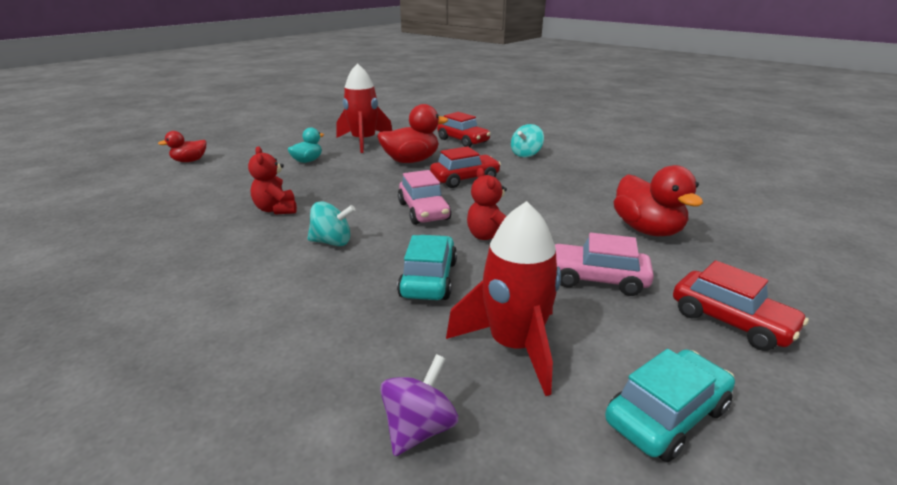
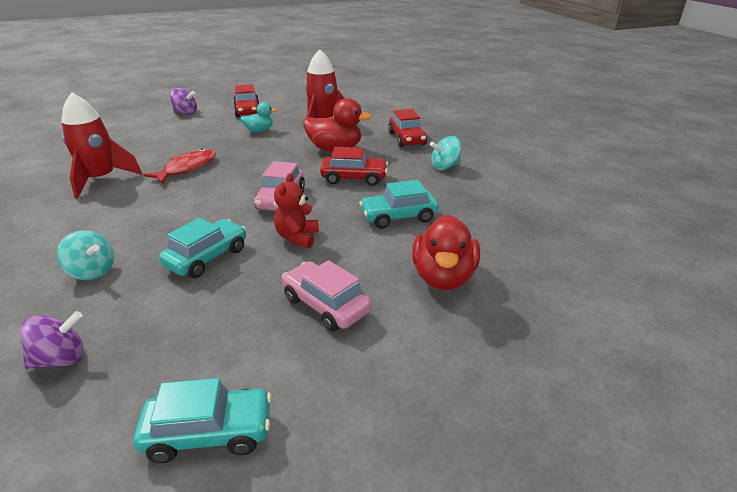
camera: 30 degrees right, 5 degrees up
(190, 161) = (186, 113): red duck -> purple spinning top
(276, 209) = (187, 168): red teddy bear -> red fish
(332, 242) = (187, 205): turquoise spinning top -> turquoise spinning top (92, 272)
(514, 345) = (188, 331): red rocket -> red rocket (101, 179)
(548, 198) = (398, 217): none -> turquoise car
(730, 321) = (380, 390): red car -> red car (247, 111)

